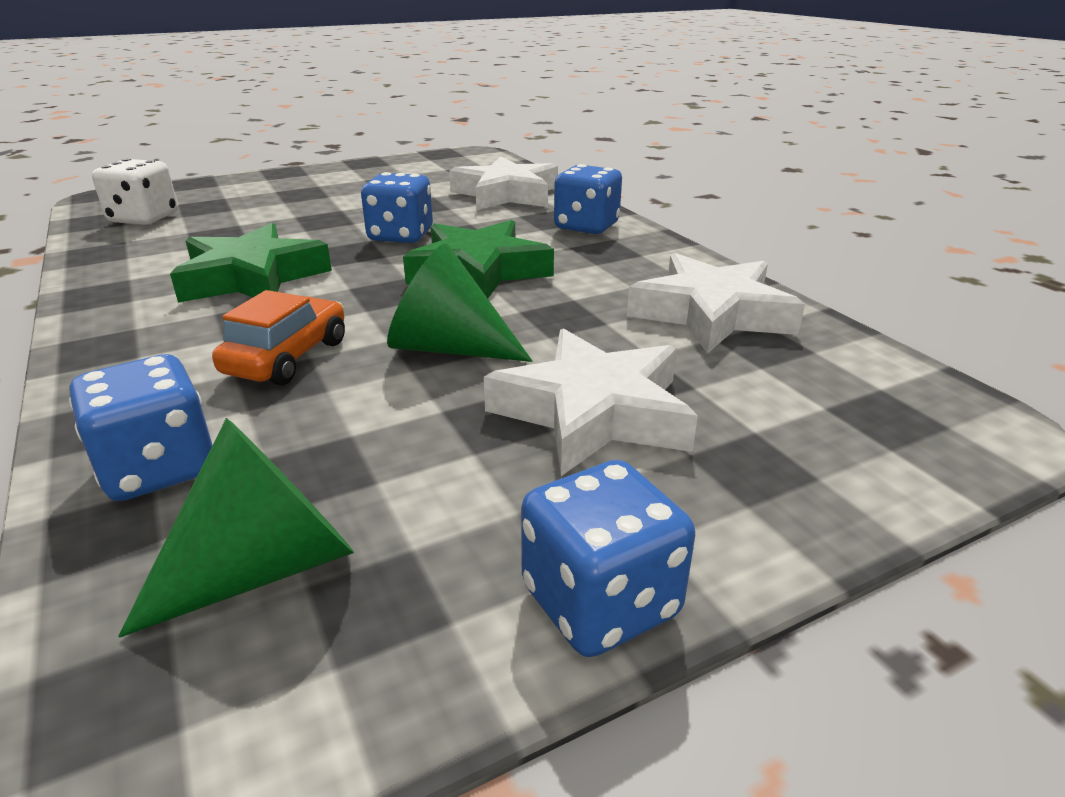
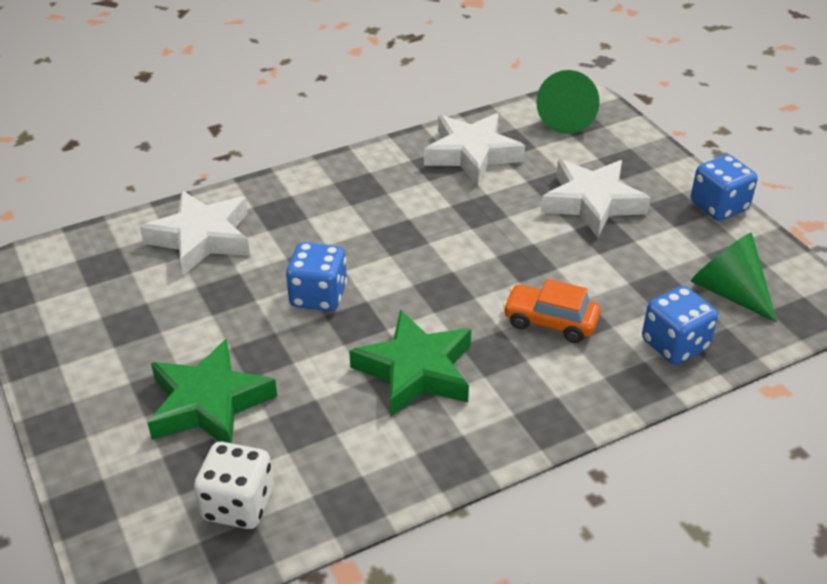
camera: 90 degrees left, 10 degrees up
(448, 348) = (529, 254): green cone -> green cone (568, 118)
(478, 271) = (402, 248): green star -> green star (209, 403)
(586, 226) = (305, 194): blue dice -> none

